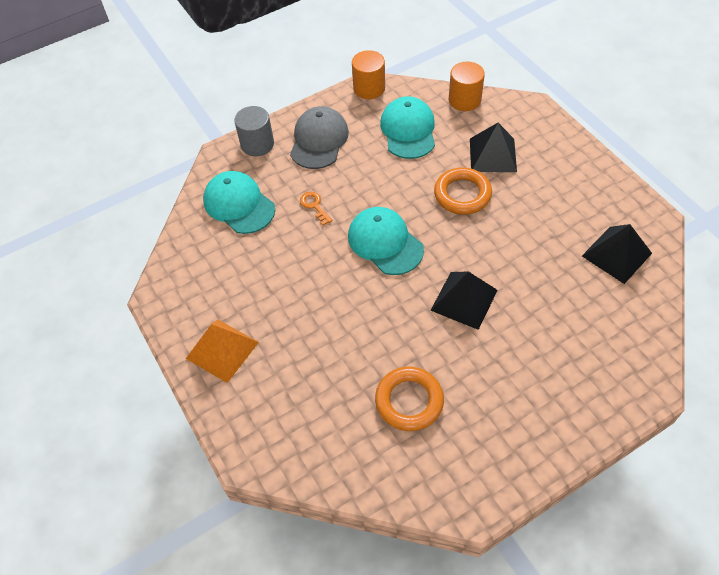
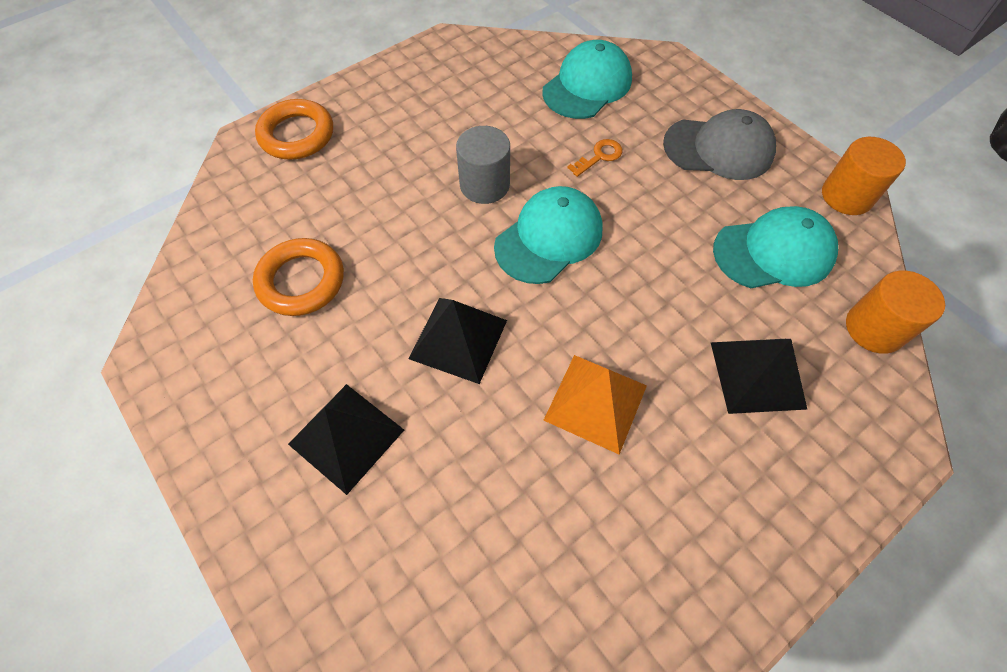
camera: 80 degrees right, 5 degrees up
(222, 350) = (379, 101): orange pyramid -> orange pyramid (596, 402)
(257, 144) = (692, 88): grey cylinder -> grey cylinder (484, 185)
(462, 194) = (658, 331): orange ring -> orange ring (297, 135)
(616, 254) = (570, 584): black pyramid -> black pyramid (346, 436)

